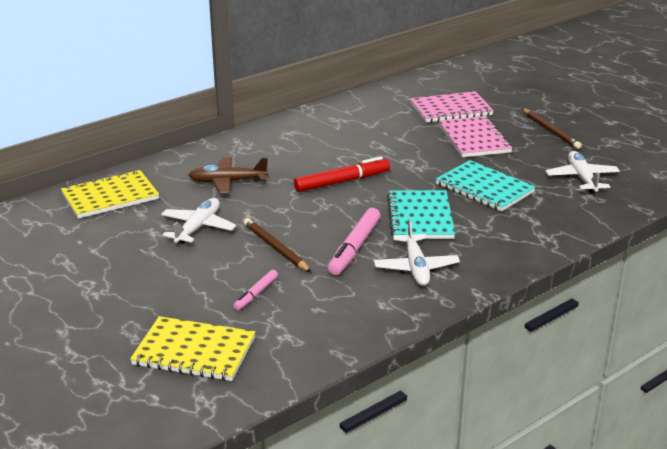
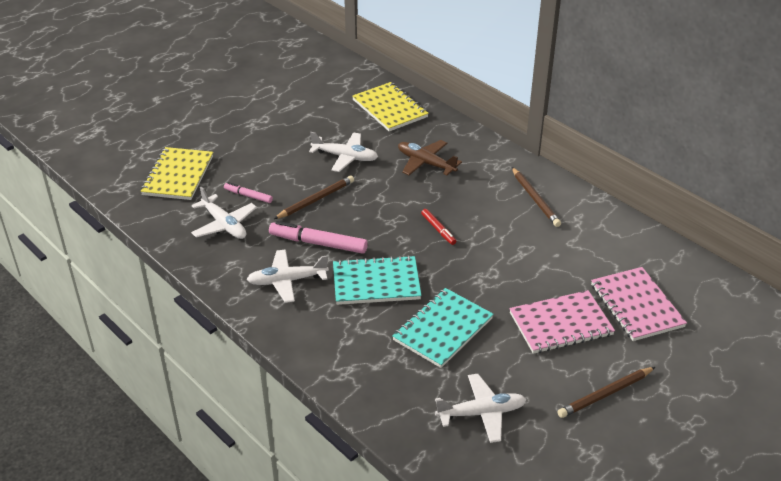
camera: 85 degrees right, 10 degrees up
(227, 182) = (425, 163): brown plane -> brown plane turned 45 degrees counterclockwise
(303, 134) = (535, 199): none -> brown pencil
(310, 311) = (224, 225): none -> white plane
(341, 182) = (438, 229): red marker -> red marker, size x0.56

